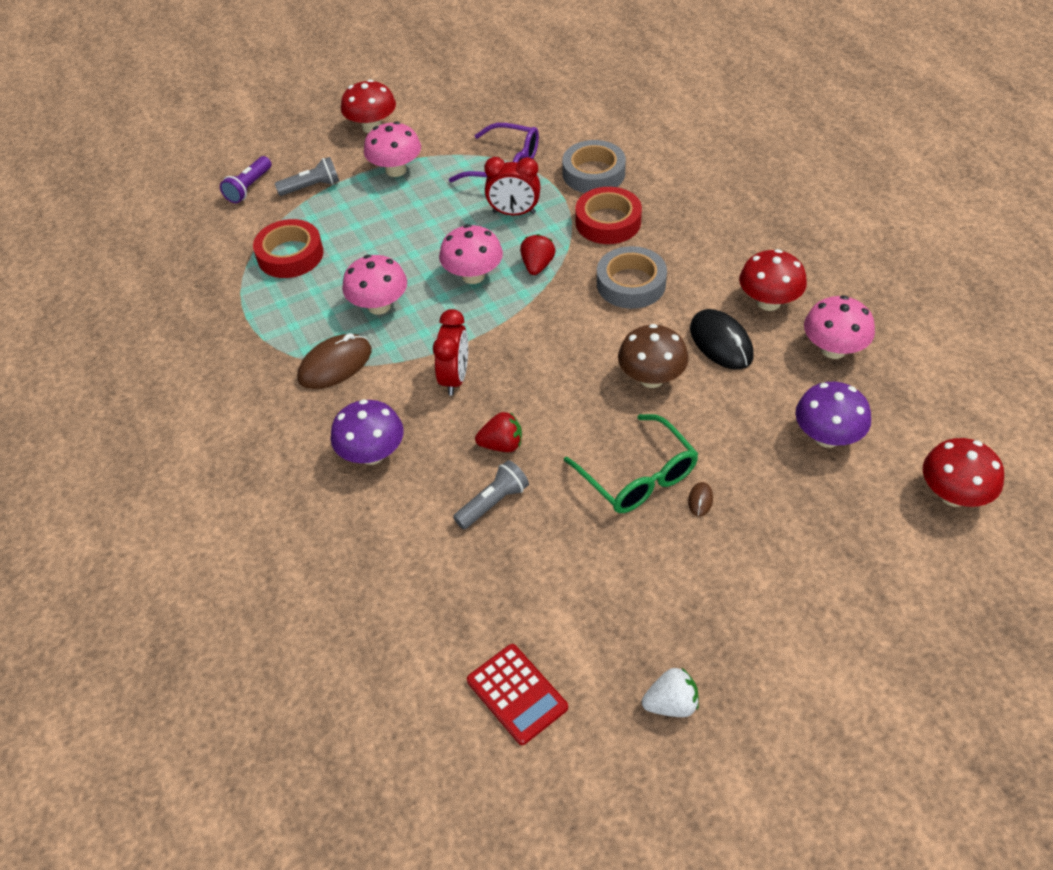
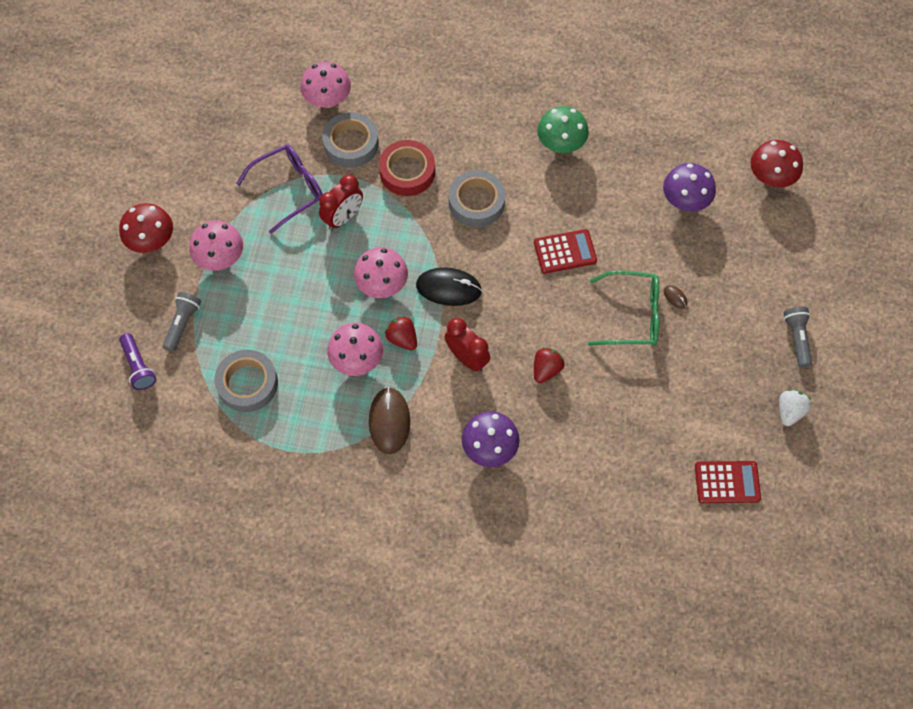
camera: 55 degrees left, 15 degrees up
(290, 255) = (247, 383): red tape -> grey tape
(493, 503) = (587, 405): grey flashlight -> grey flashlight (796, 339)
(537, 266) = (409, 241): red strawberry -> red strawberry (402, 339)
(651, 378) = (565, 252): brown mushroom -> red calculator
(721, 342) = (570, 194): black mouse -> black mouse (448, 288)
(768, 302) = (561, 144): red mushroom -> green mushroom
(833, 349) = (626, 144): pink mushroom -> pink mushroom (328, 100)

